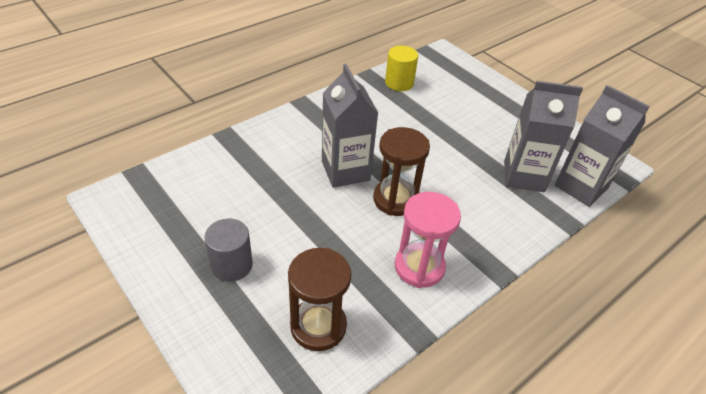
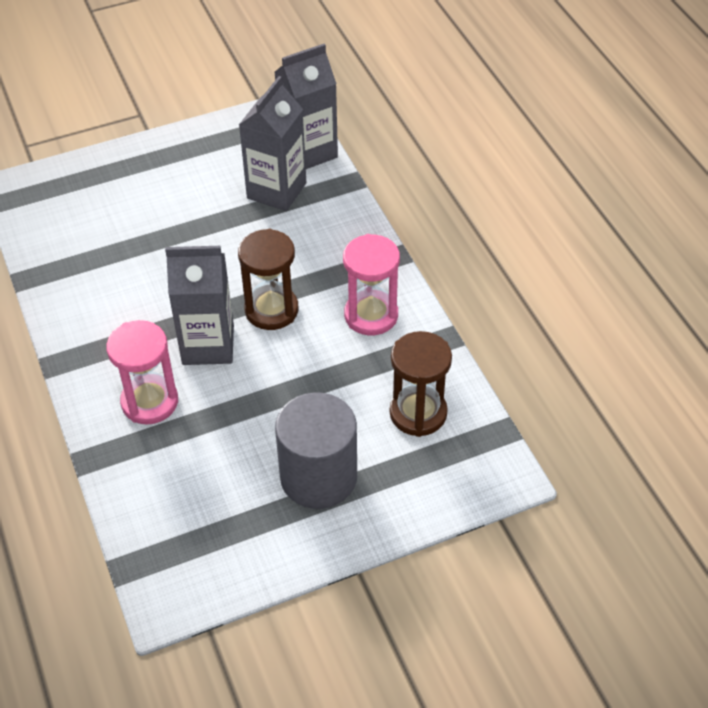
camera: 70 degrees left, 5 degrees up
(231, 265) = (318, 477): grey cylinder -> grey cylinder, size x1.63
(282, 152) = (150, 402): none -> pink hourglass
(399, 83) = (60, 251): yellow cylinder -> none

